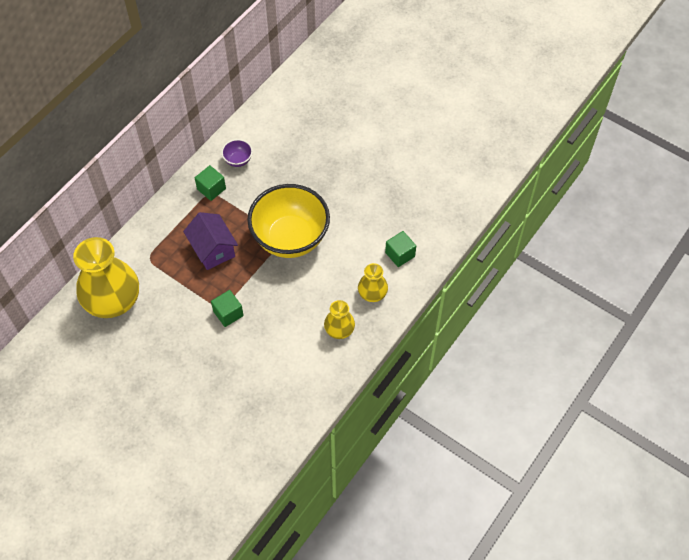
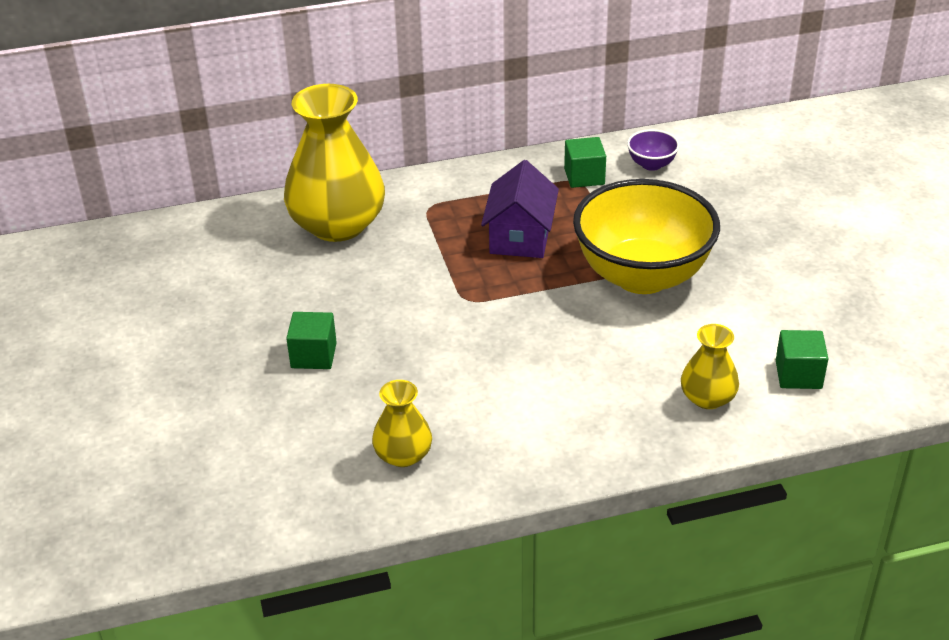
camera: 40 degrees right, 20 degrees down
(228, 313) = (468, 313): green cube -> green cube (313, 355)
(339, 329) = (611, 414): yellow vase -> yellow vase (403, 455)

